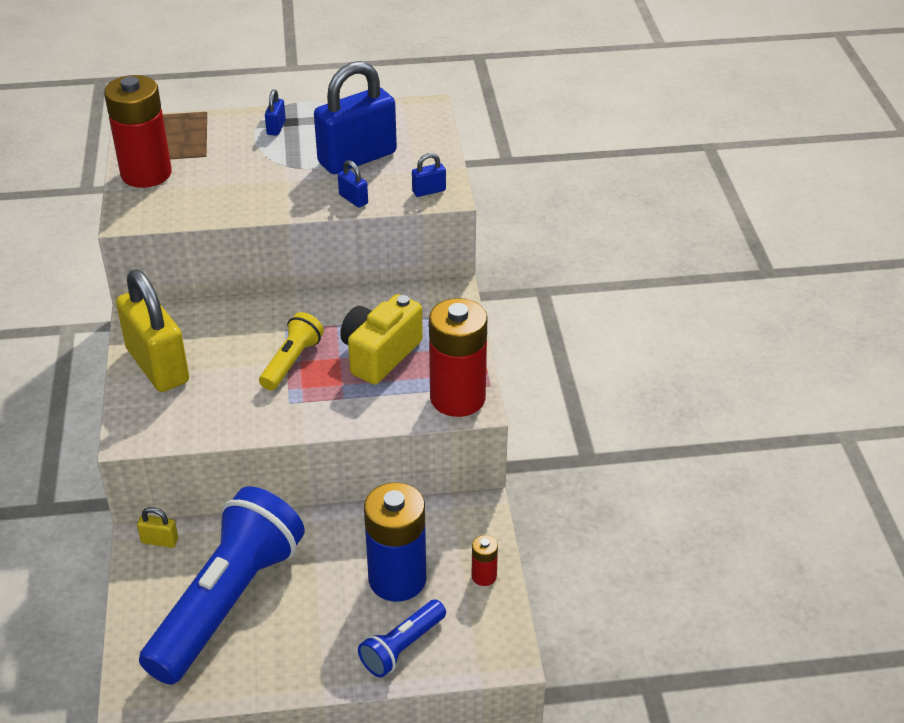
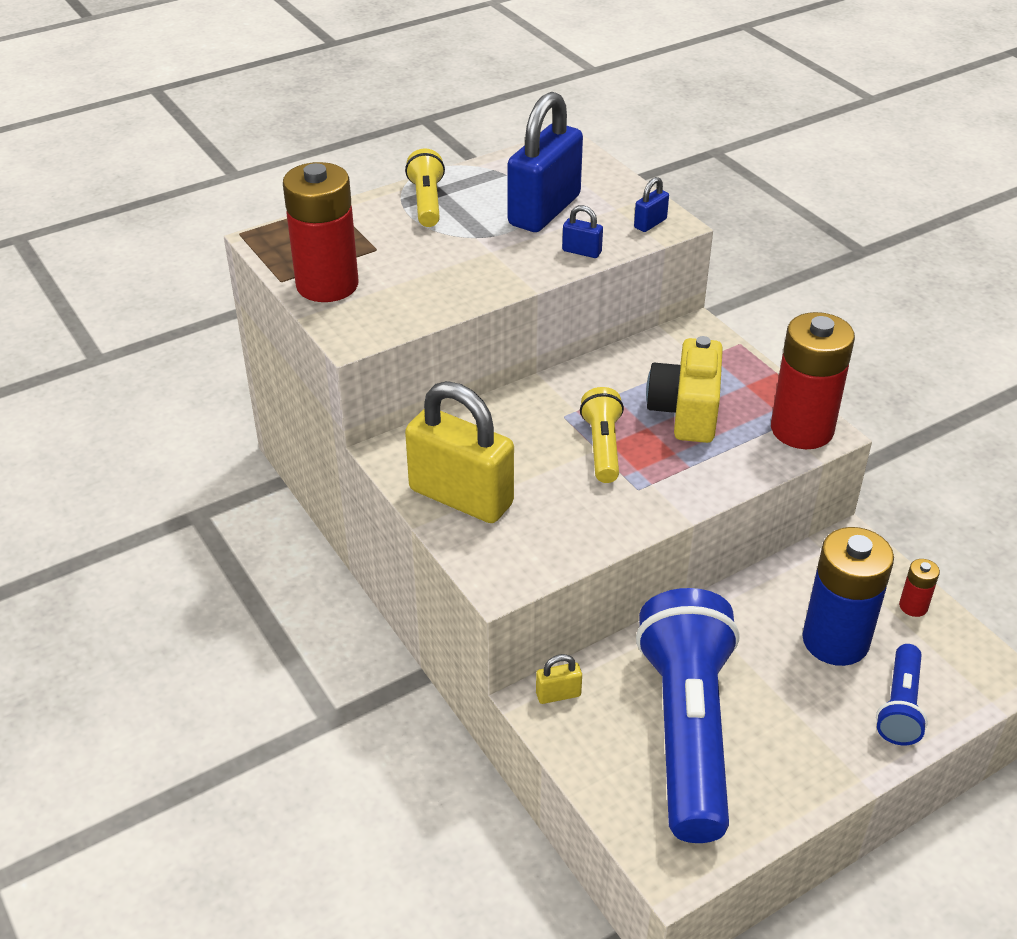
camera: 25 degrees left, 0 degrees up
(276, 128) = (426, 202): blue padlock -> yellow flashlight

